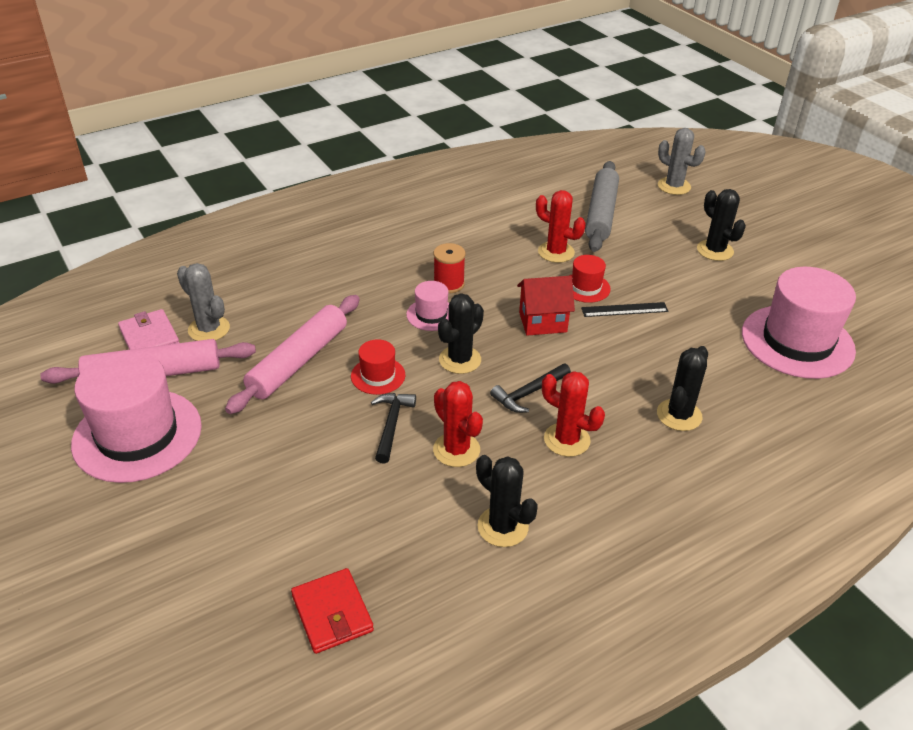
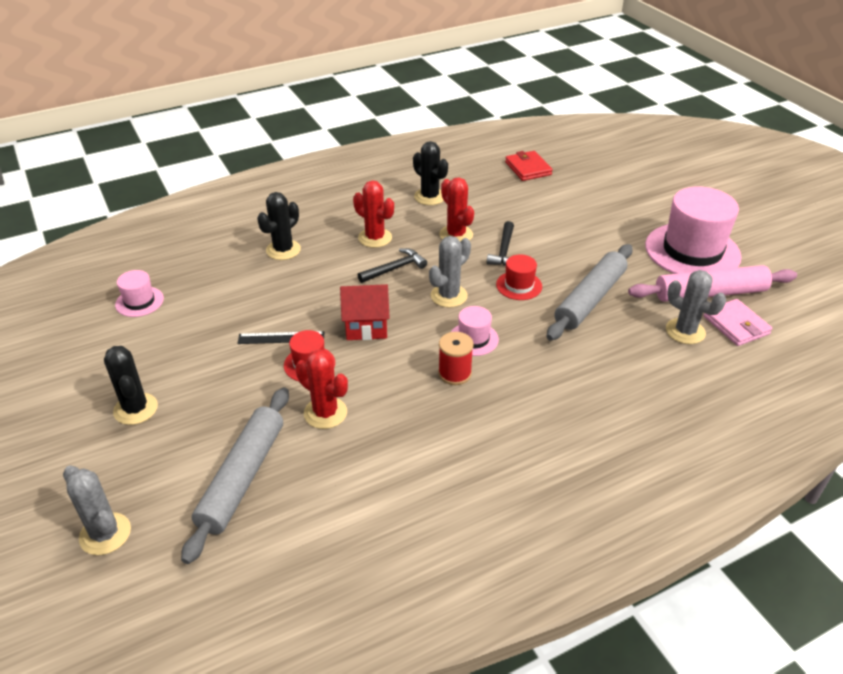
camera: 175 degrees left, 0 degrees up
(298, 361) = (590, 299): pink rolling pin -> grey rolling pin
(460, 360) = (449, 296): black cactus -> grey cactus
(797, 341) = (139, 301): pink hat -> pink hat, size x0.47

